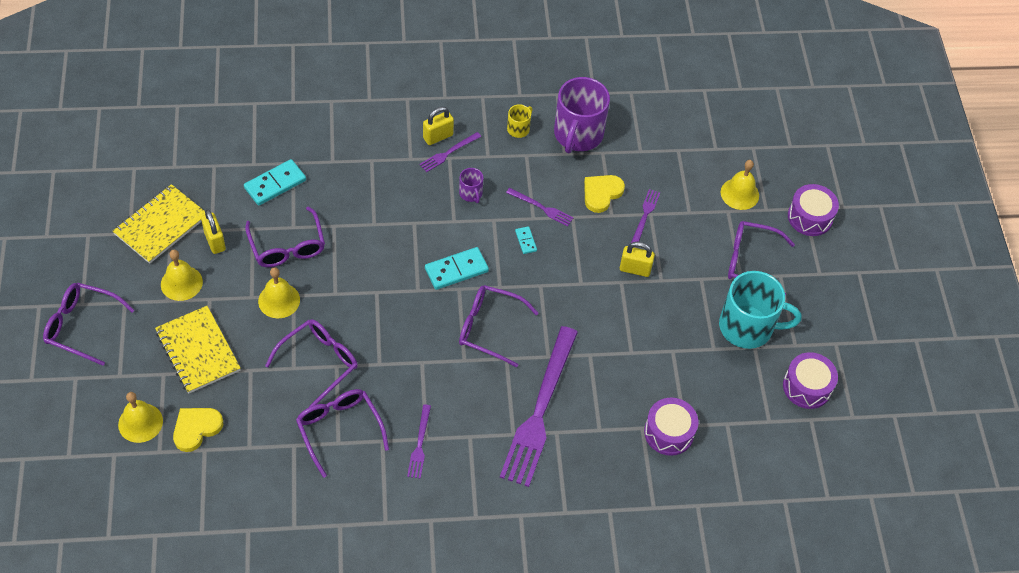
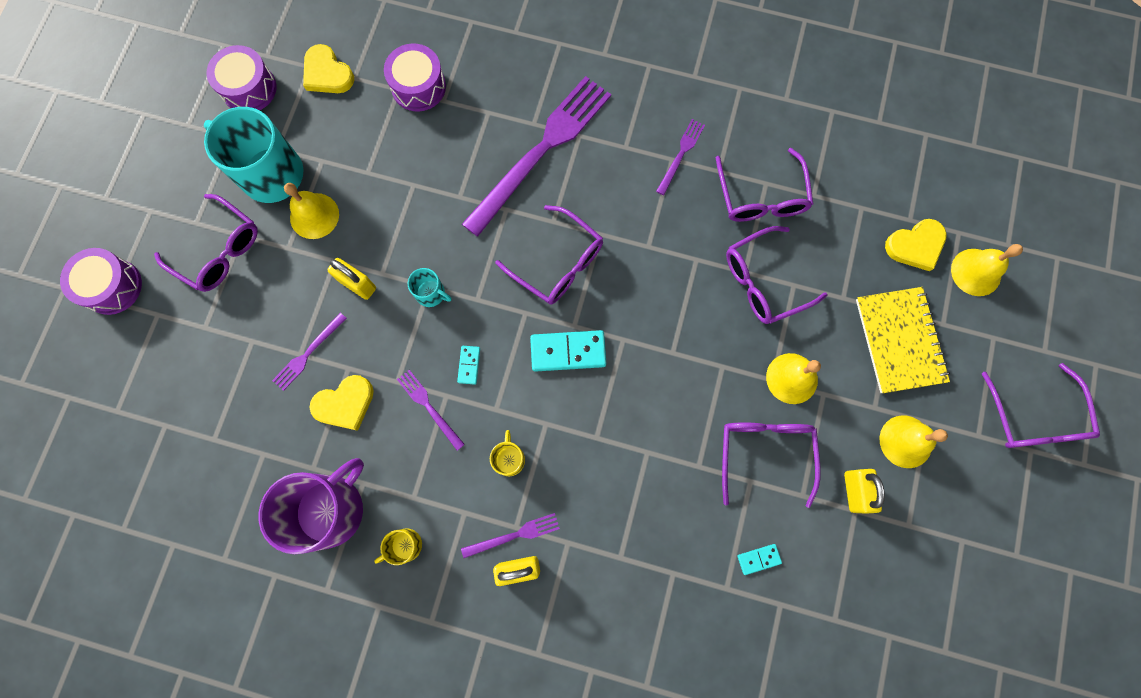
camera: 155 degrees left, 20 degrees up
(82, 326) = (1033, 418): purple glasses -> purple glasses turned 45 degrees clockwise
(161, 225) = (920, 539): yellow notebook -> none
(275, 184) = (759, 559): turquoise domino -> turquoise domino, size x0.51
(471, 193) = (509, 459): purple mug -> yellow mug
(577, 279) = (431, 293): none -> turquoise mug
(739, 194) = (175, 347): yellow bell -> yellow bell (314, 216)
(751, 419) = (327, 73): none -> yellow heart

